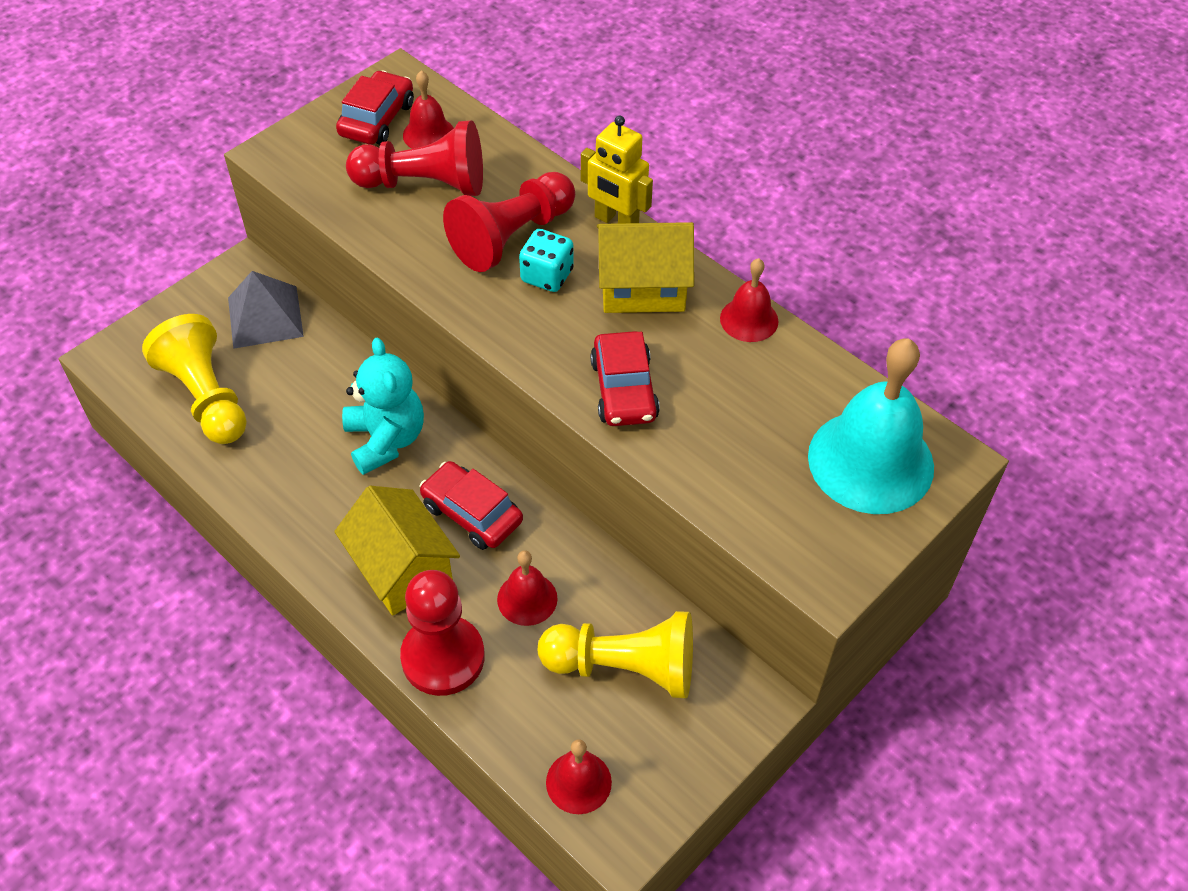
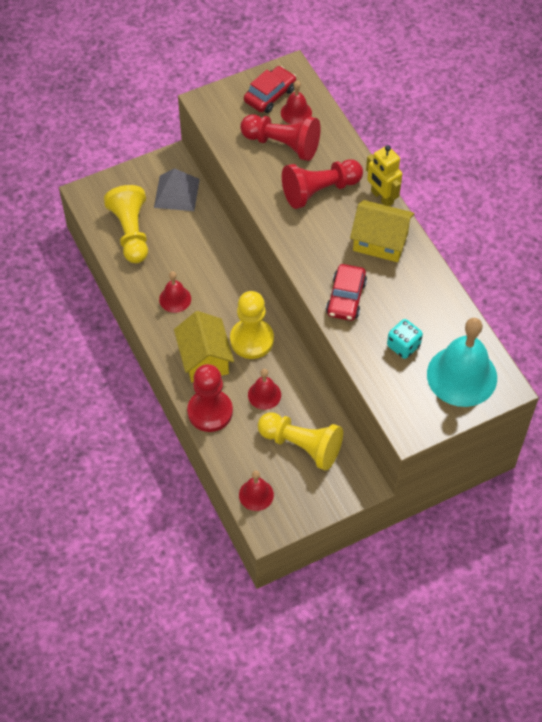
camera: 20 degrees right, 5 degrees up
(386, 440) = (219, 285): turquoise teddy bear -> none
(472, 513) = (252, 340): red car -> yellow pawn
(547, 276) = (330, 220): turquoise dice -> turquoise dice (403, 346)
(749, 319) = (431, 277): red bell -> red bell (175, 299)

